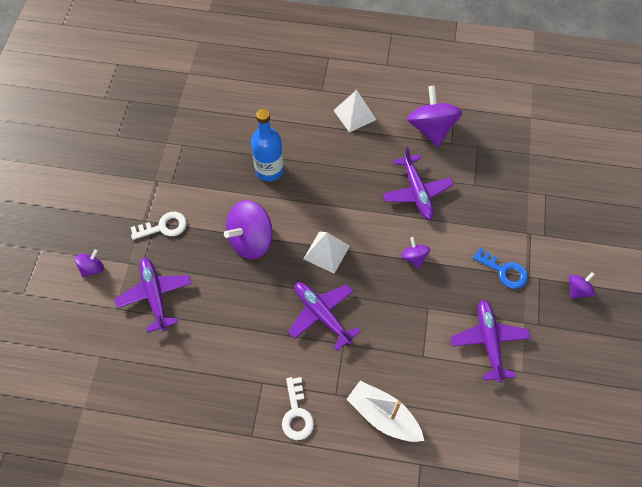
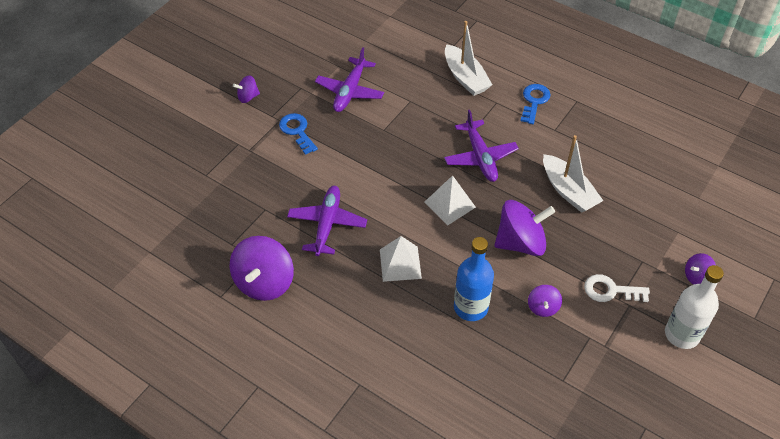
camera: 155 degrees left, 10 degrees down
(99, 212) = (682, 334): none -> white bottle
(155, 295) = (635, 228): purple plane -> none
(226, 311) = (568, 191): none -> white boat
(296, 413) = (534, 101): white key -> blue key
(354, 115) = (339, 334): white pyramid -> white pyramid (400, 263)
(414, 257) = (369, 170): purple spinning top -> purple spinning top (543, 307)

